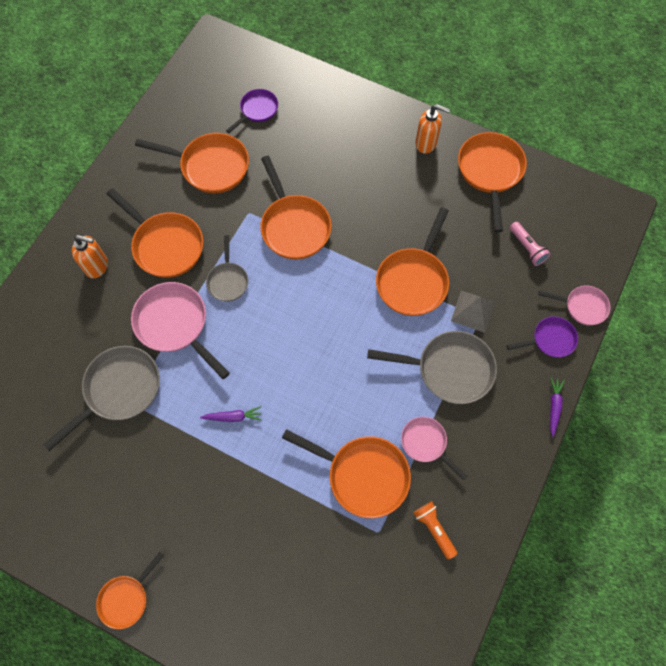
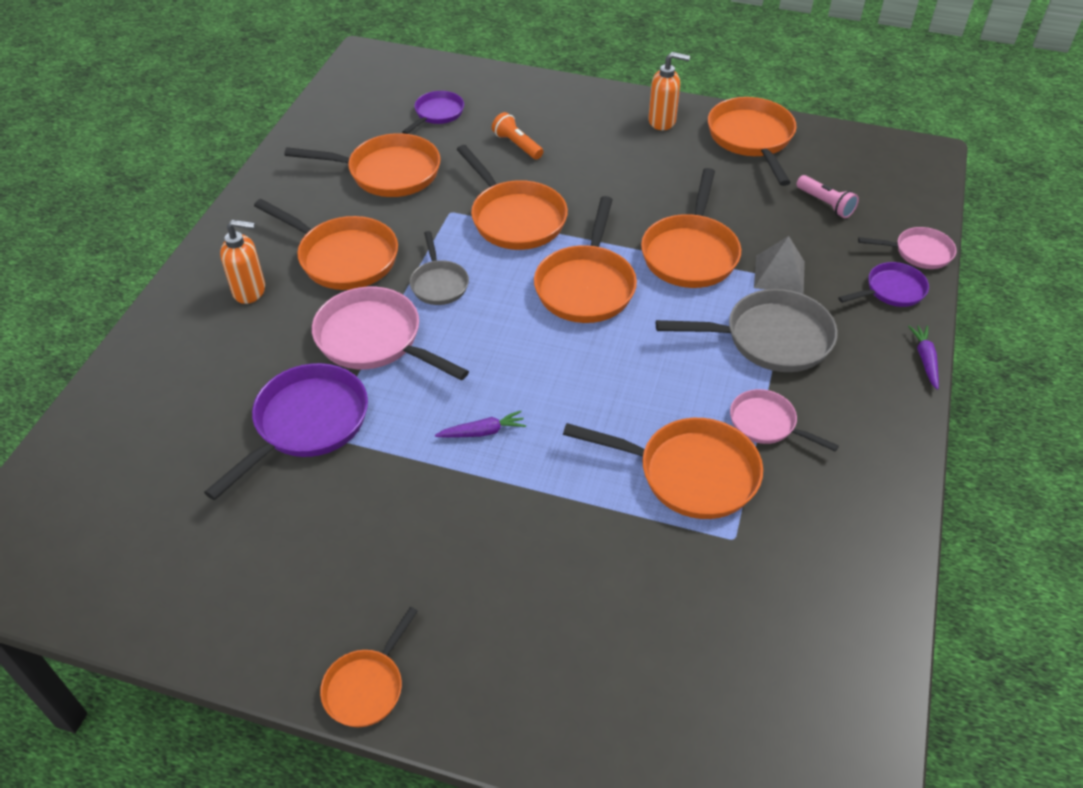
camera: 10 degrees left, 20 degrees down
(119, 390) = (306, 424): grey pan -> purple pan
(331, 299) = (586, 286): none -> orange pan
(434, 529) = (813, 522): orange flashlight -> orange flashlight (517, 145)

